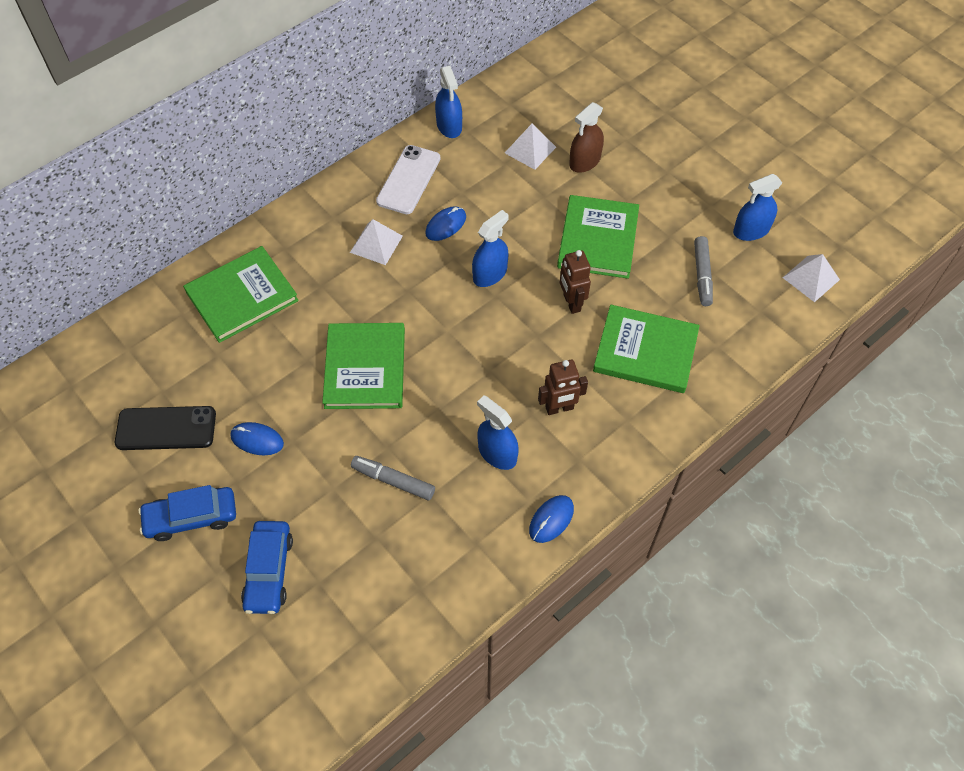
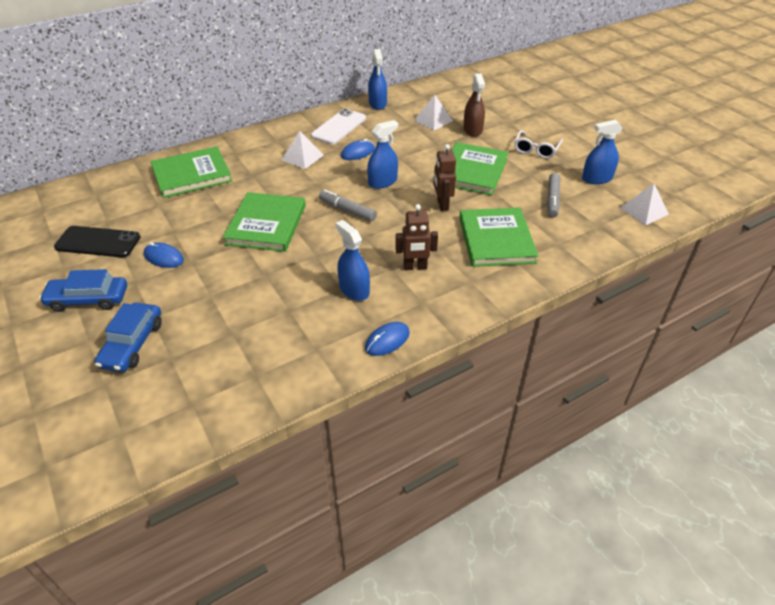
camera: 10 degrees right, 15 degrees down
(393, 481) = (261, 297): grey marker -> grey marker (347, 210)
(585, 161) = (472, 130): brown spray bottle -> brown spray bottle turned 60 degrees counterclockwise
(645, 351) = (496, 240): green book -> green book turned 60 degrees clockwise
(671, 188) = (536, 149): none -> white glasses

